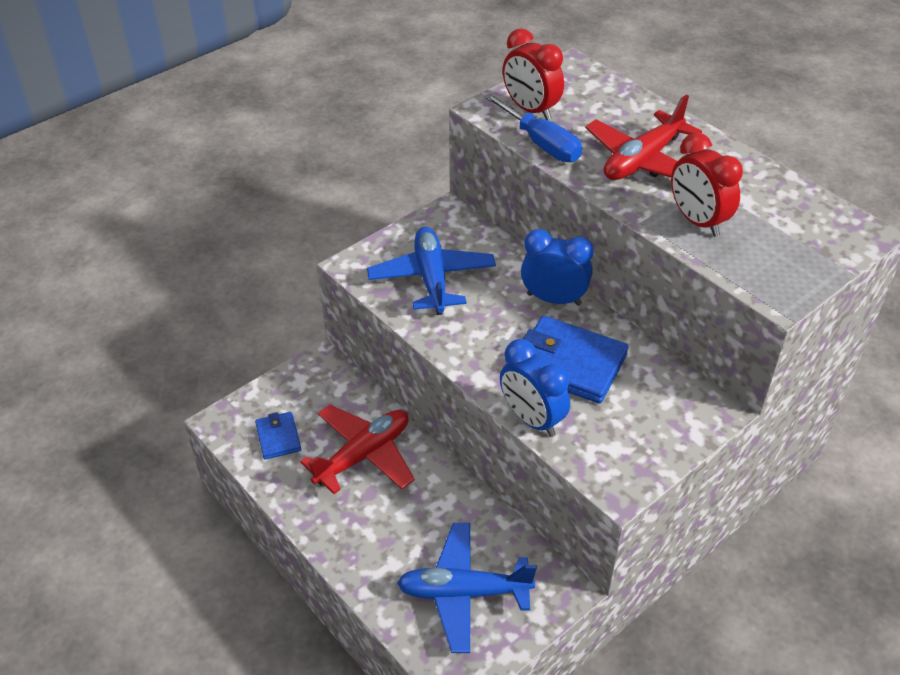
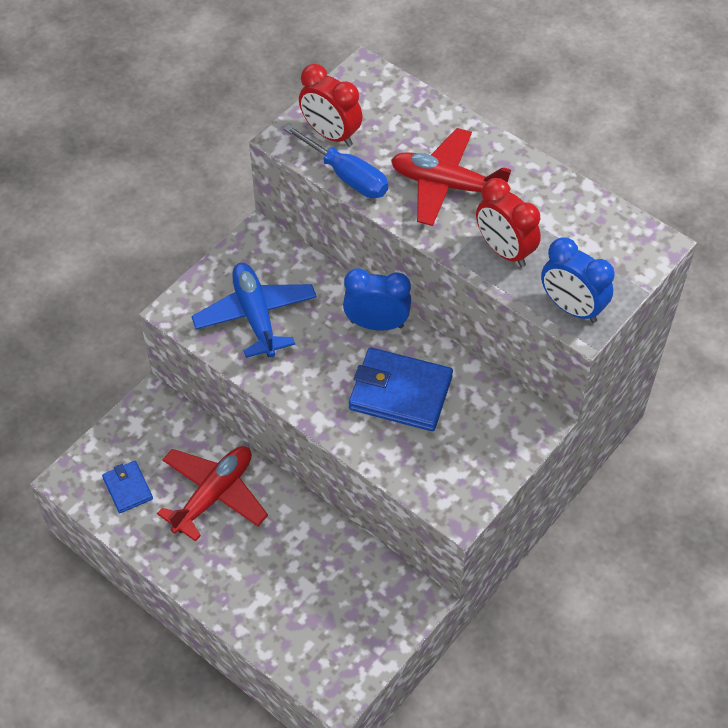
camera: 10 degrees left, 10 degrees up
(463, 592) = (330, 616): blue plane -> none
(532, 419) = (373, 456): blue clock -> blue clock (571, 308)
(642, 161) = (446, 185): red plane -> red plane turned 75 degrees clockwise

